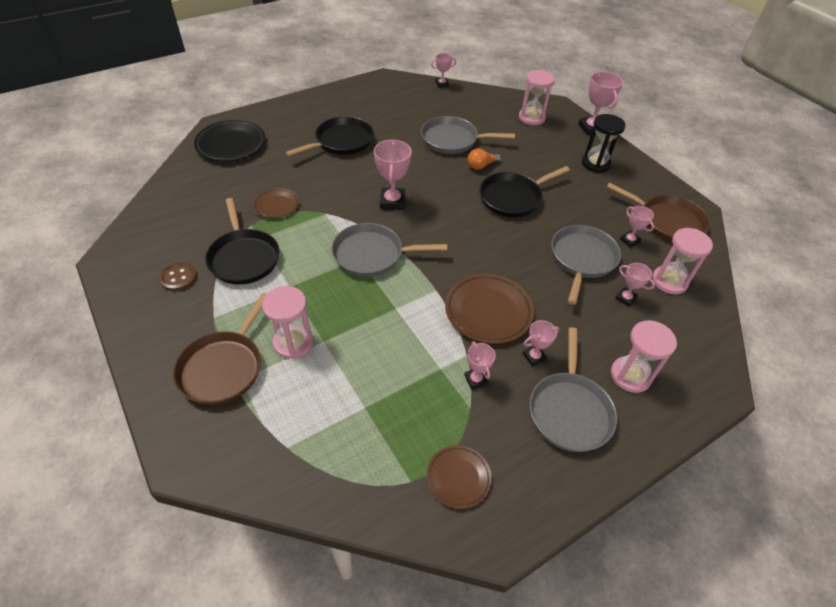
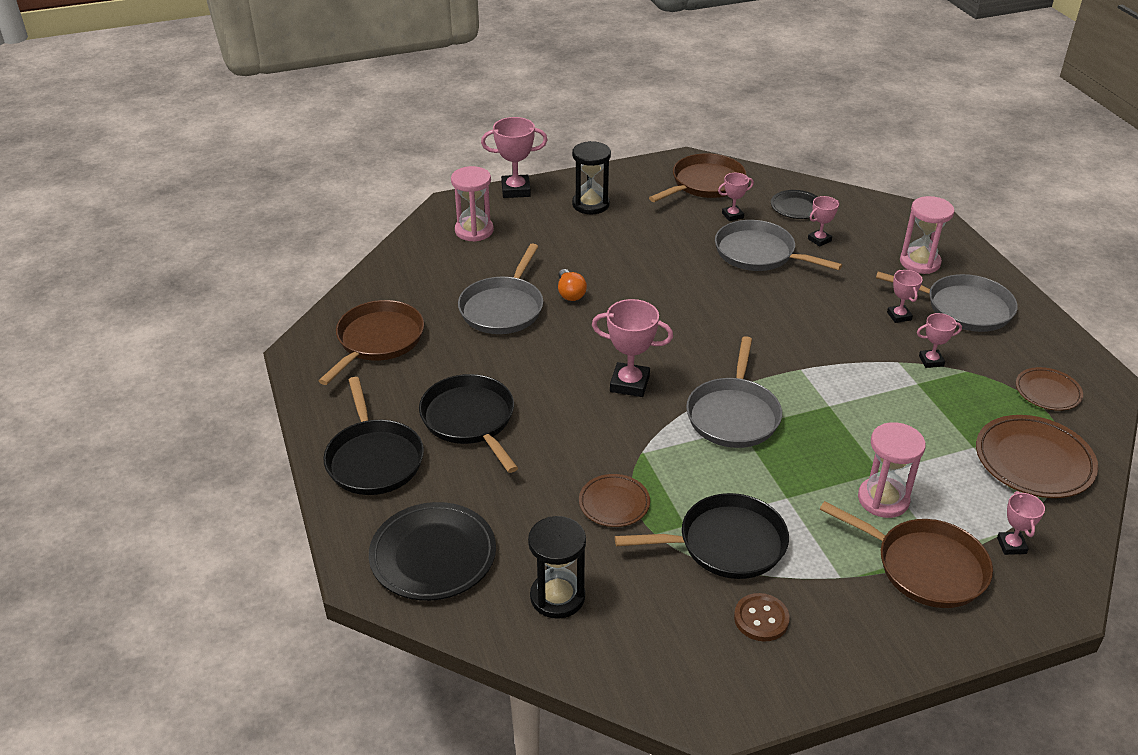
camera: 75 degrees left, 10 degrees down
(200, 191) = (557, 597): none -> black hourglass
(403, 100) = (378, 340): none -> brown pan
(442, 84) = (350, 295): pink trophy -> pink trophy (1011, 545)
(488, 311) = (835, 335): brown plate -> brown plate (1033, 461)
(512, 198) = (643, 280): black pan -> black pan (374, 459)
(669, 281) = (796, 207): pink hourglass -> black plate

